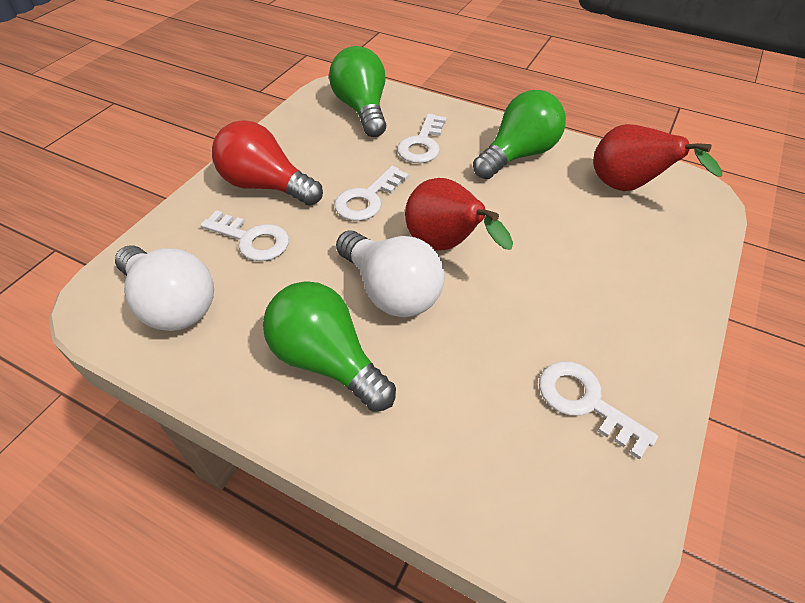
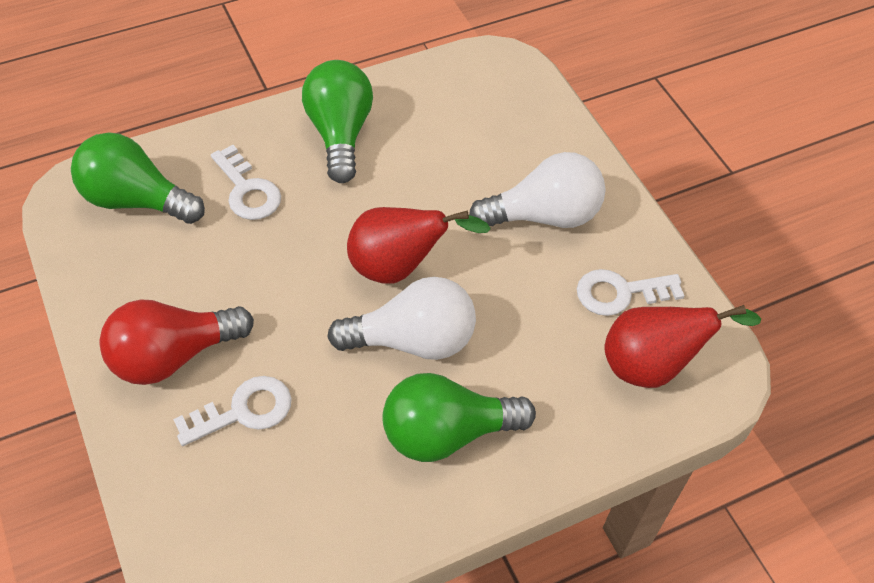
camera: 55 degrees left, 5 degrees up
(172, 304) = (270, 523): white light bulb -> white light bulb (544, 215)
(367, 199) = (281, 284): white key -> none
(627, 188) = (454, 98): red pear -> red pear (652, 365)

